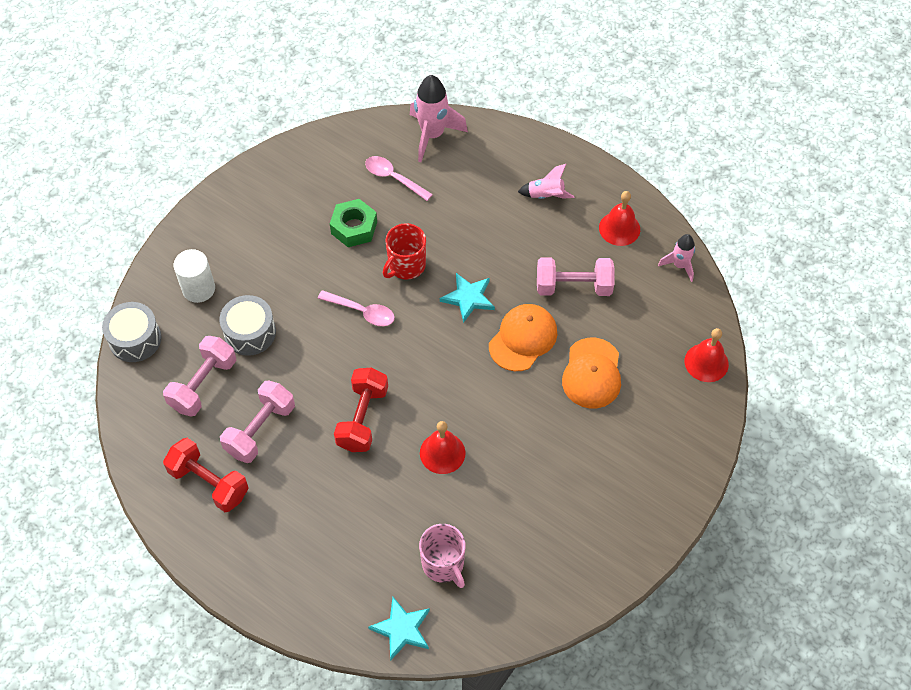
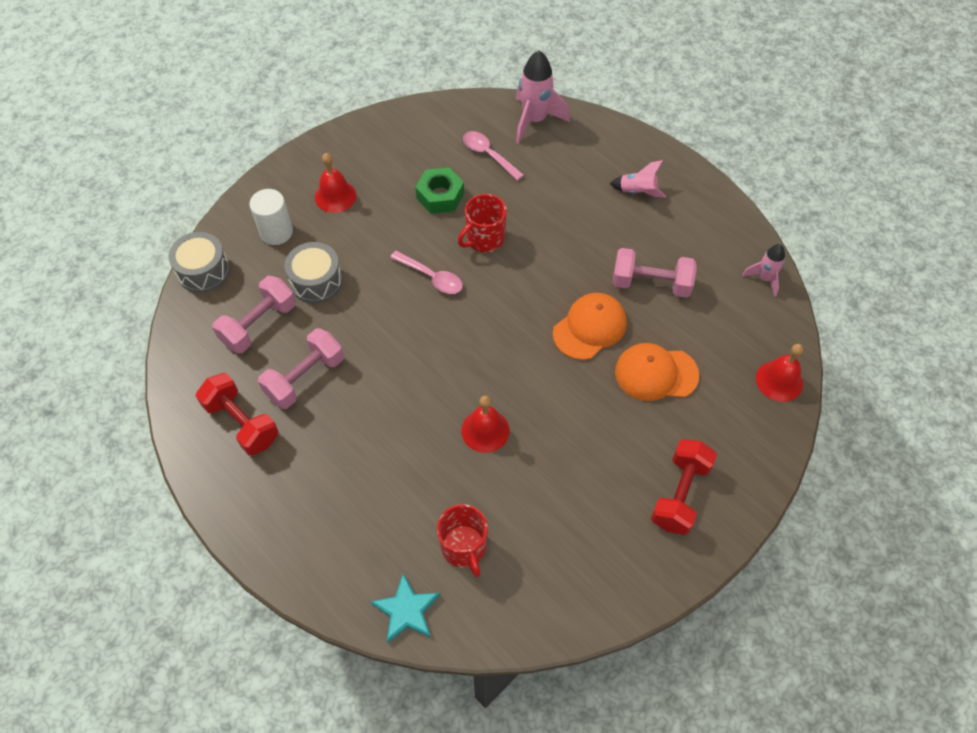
camera: 10 degrees right, 0 degrees up
(362, 418) = (410, 382): red dumbbell -> red dumbbell (680, 494)
(443, 564) = (464, 547): pink mug -> red mug
(468, 298) = (541, 279): turquoise star -> none
(592, 373) = (656, 373): orange cap -> orange cap turned 75 degrees clockwise
(619, 228) = (707, 233): red bell -> red bell (335, 196)

